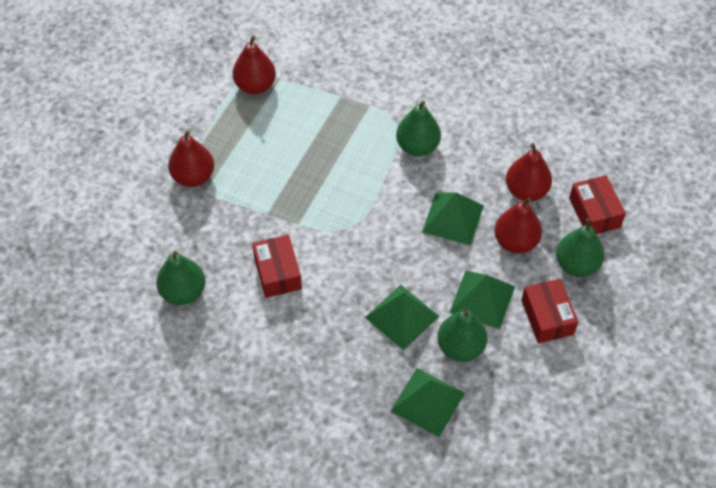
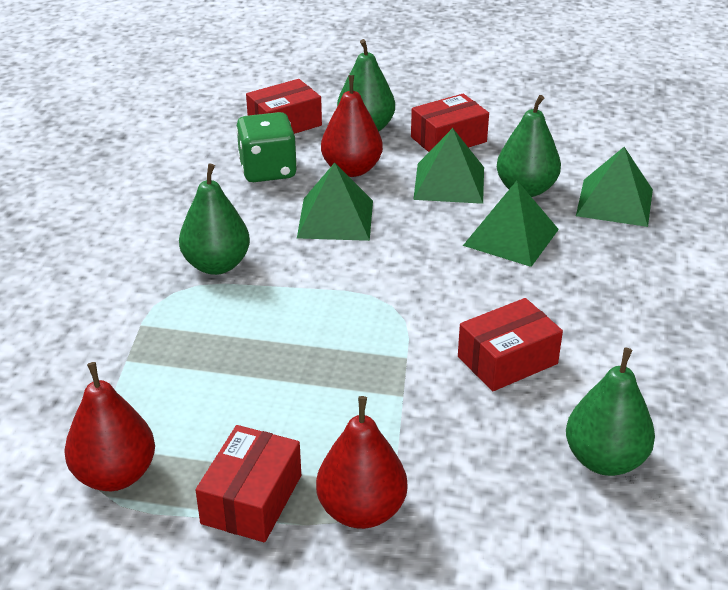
camera: 105 degrees left, 20 degrees down
(218, 135) = (251, 499): none -> red box
(526, 191) = (268, 170): red pear -> green dice

